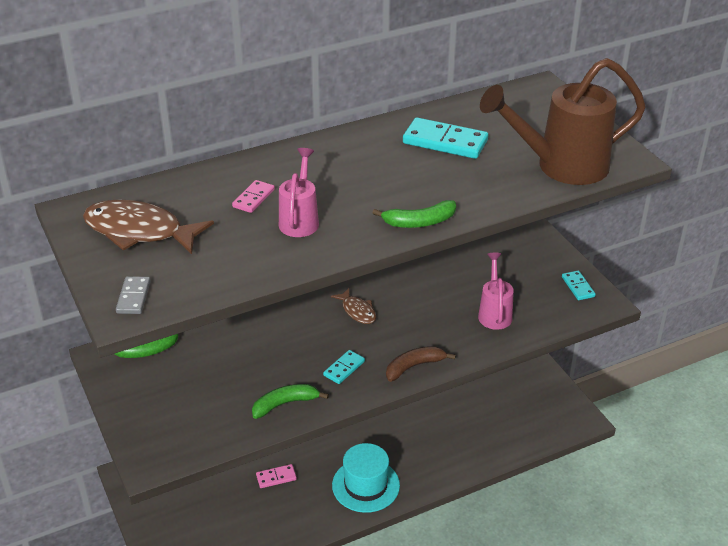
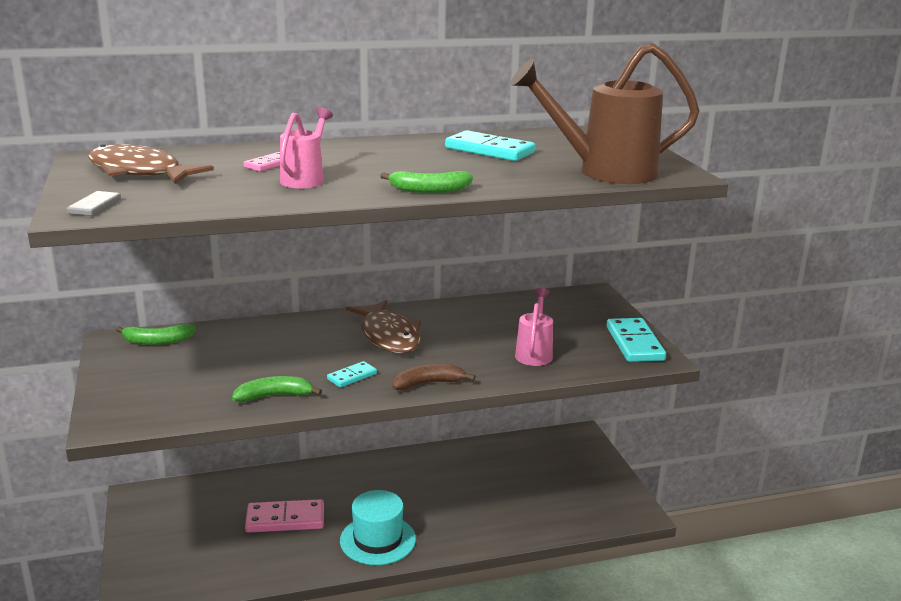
camera: 10 degrees right, 15 degrees down
(276, 477) = (285, 519): pink domino -> pink domino, size x1.84
(357, 311) = (389, 336): brown fish -> brown fish, size x1.88
(578, 287) = (634, 343): turquoise domino -> turquoise domino, size x1.84

